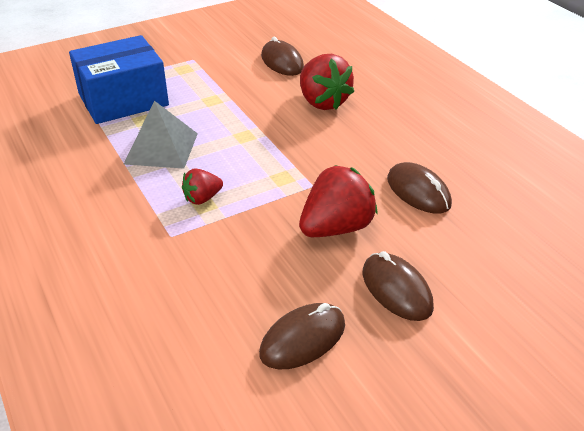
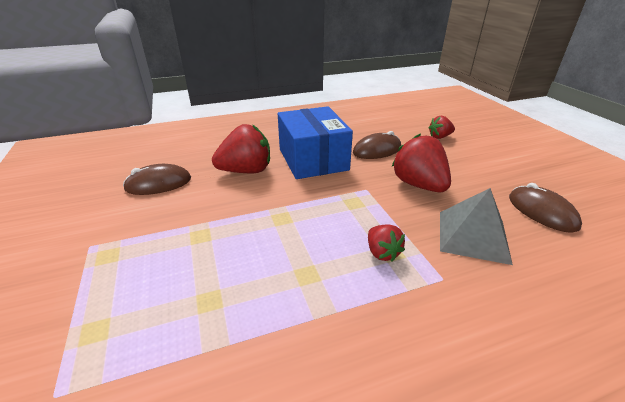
camera: 80 degrees left, 5 degrees down
(123, 99) = (142, 323): blue box -> blue box (313, 159)
(161, 148) = (283, 282): grey pyramid -> grey pyramid (473, 236)
(396, 289) = (477, 171): brown mouse -> none
(504, 259) = (439, 137): none -> red strawberry

